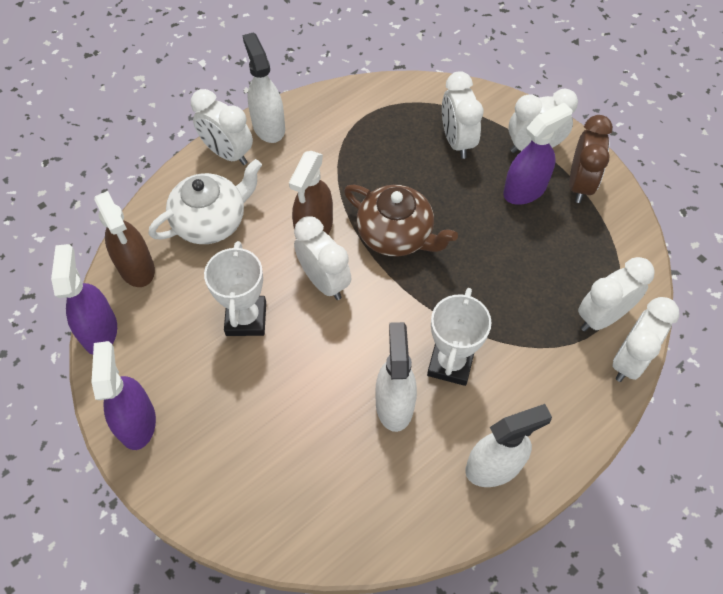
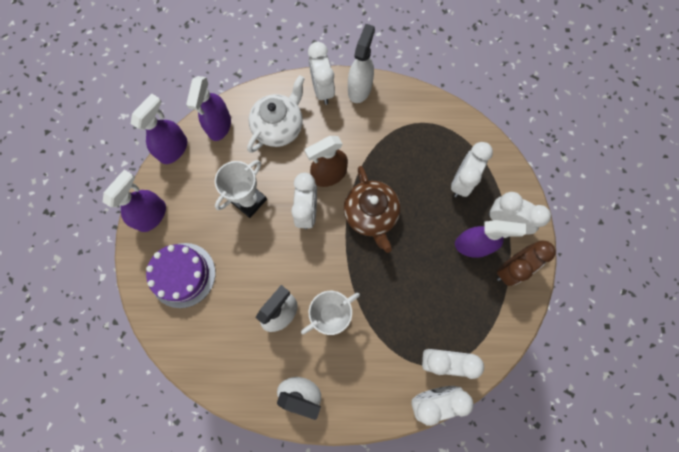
camera: 40 degrees right, 15 degrees up
(136, 267) = (219, 126): brown spray bottle -> purple spray bottle
(211, 221) = (279, 127): white teapot -> white teapot turned 60 degrees counterclockwise
(238, 457) = (182, 275): none -> purple cake

